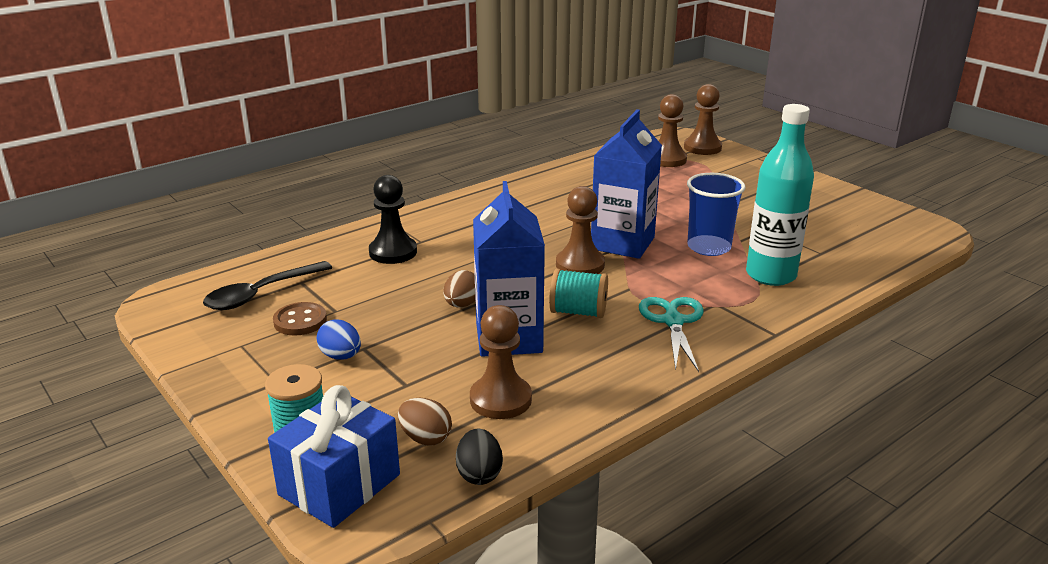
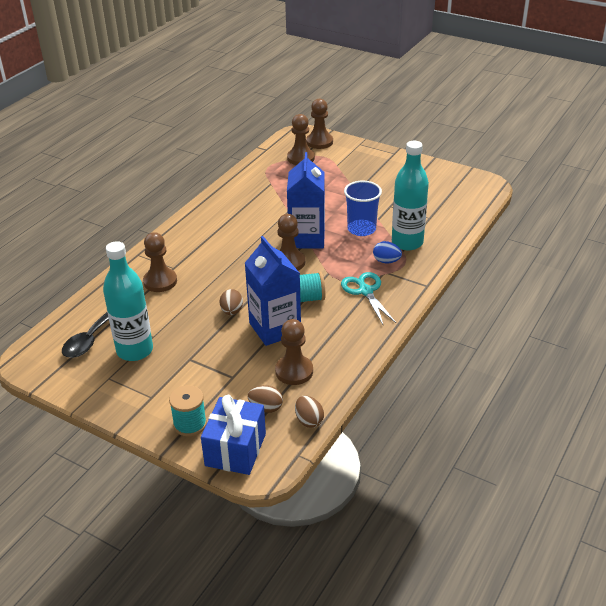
camera: 20 degrees left, 10 degrees up
(300, 321) = (135, 350): brown button -> turquoise bottle
(341, 356) = (179, 368): blue egg -> blue egg (386, 261)
(393, 252) = (160, 281): black pawn -> brown pawn
(479, 474) = (309, 420): black egg -> brown egg

